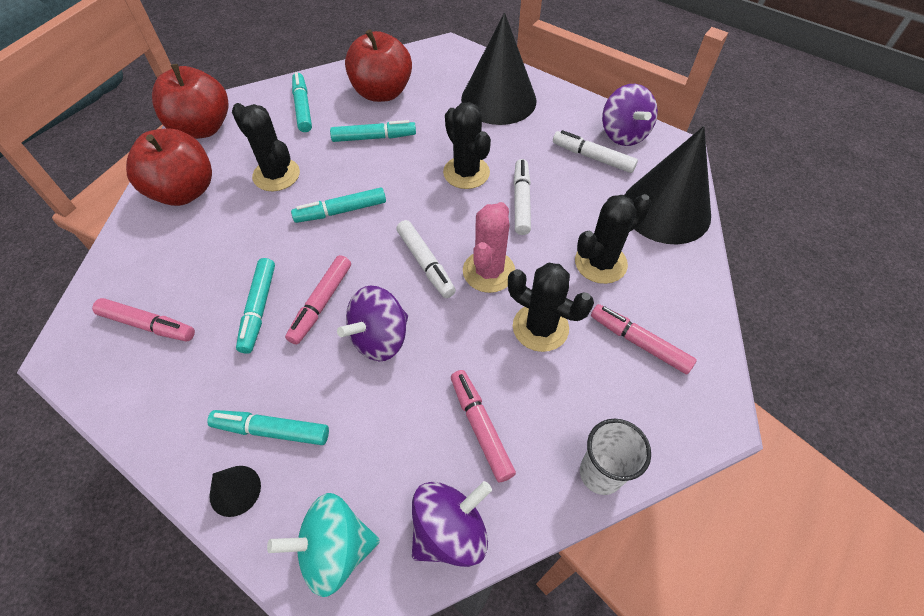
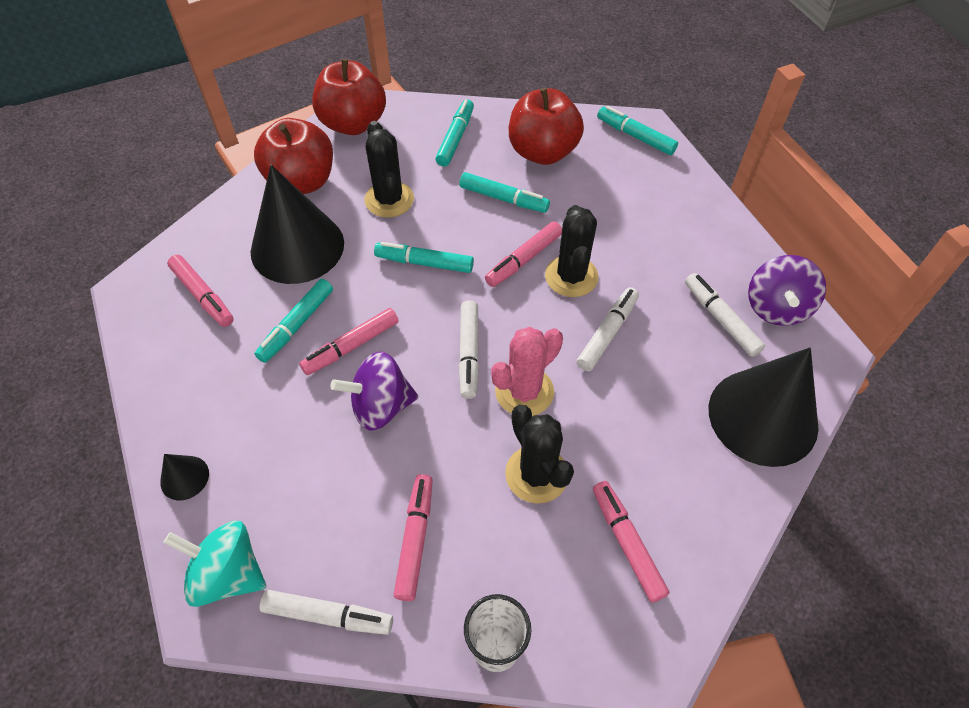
camera: 30 degrees right, 0 degrees up
(271, 430) = (241, 442): turquoise marker -> turquoise marker (635, 136)
(421, 175) = (523, 259): none -> pink marker
(450, 531) = (328, 615): purple spinning top -> white marker
(498, 99) = (660, 209): black cone -> black cone (297, 247)
(600, 263) = (646, 439): black cactus -> none

